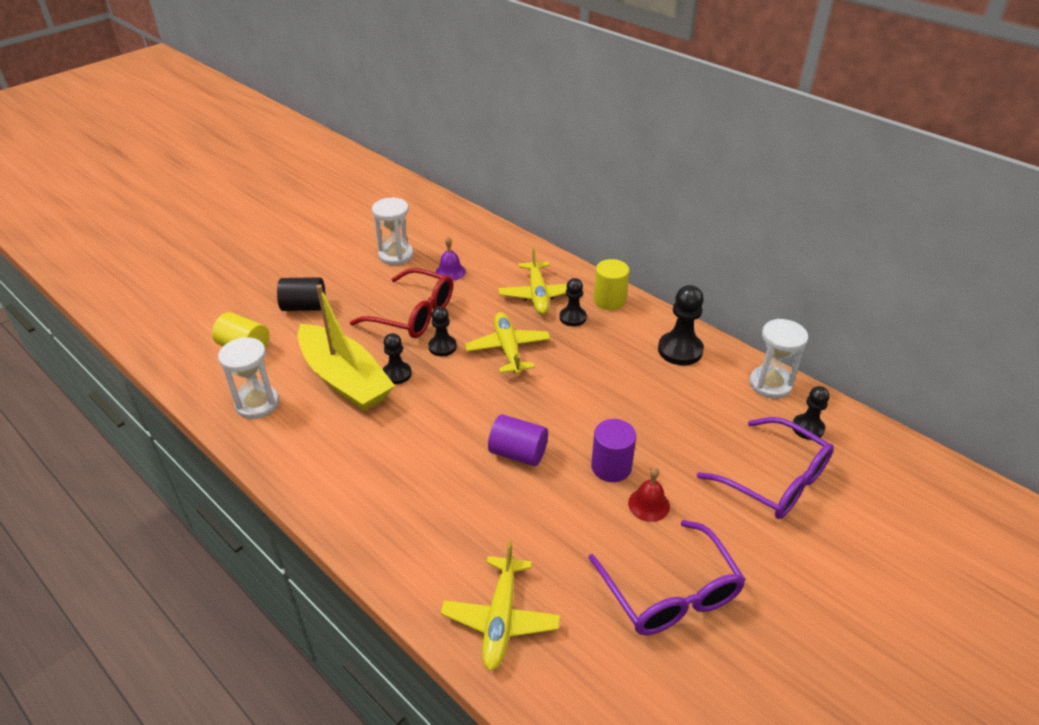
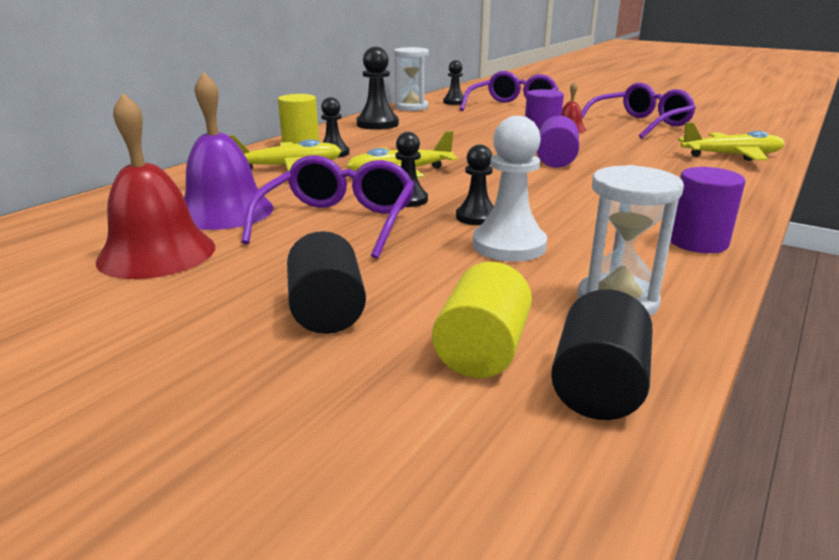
camera: 100 degrees left, 15 degrees down
(200, 374) = (598, 387): none -> black cylinder
(305, 472) = (698, 242): none -> purple cylinder
(345, 379) = (509, 245): yellow boat -> white pawn
(396, 255) = (157, 253): white hourglass -> red bell
(413, 314) = (339, 222): red glasses -> purple glasses
(450, 272) = (224, 211): purple bell -> purple bell, size x1.94

